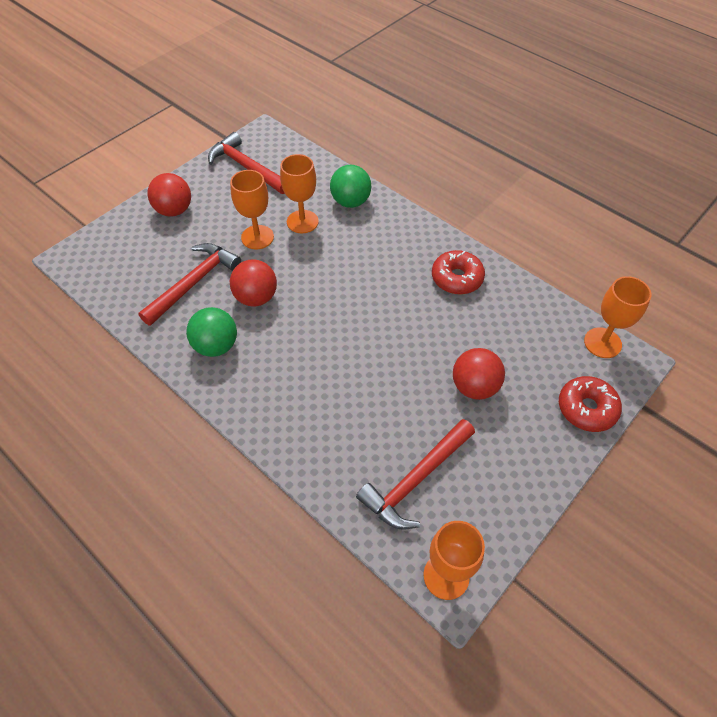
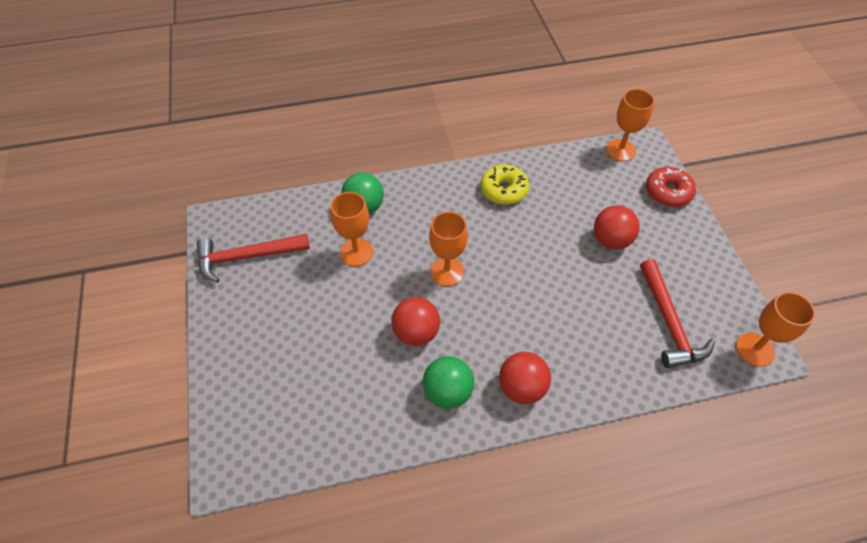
camera: 55 degrees left, 0 degrees up
(174, 210) = (247, 344): red ball -> red ball (521, 388)
(194, 283) = (358, 373): red hammer -> none
(257, 237) = (345, 295): orange goblet -> orange goblet (447, 271)
(457, 278) = (503, 190): red donut -> yellow donut

